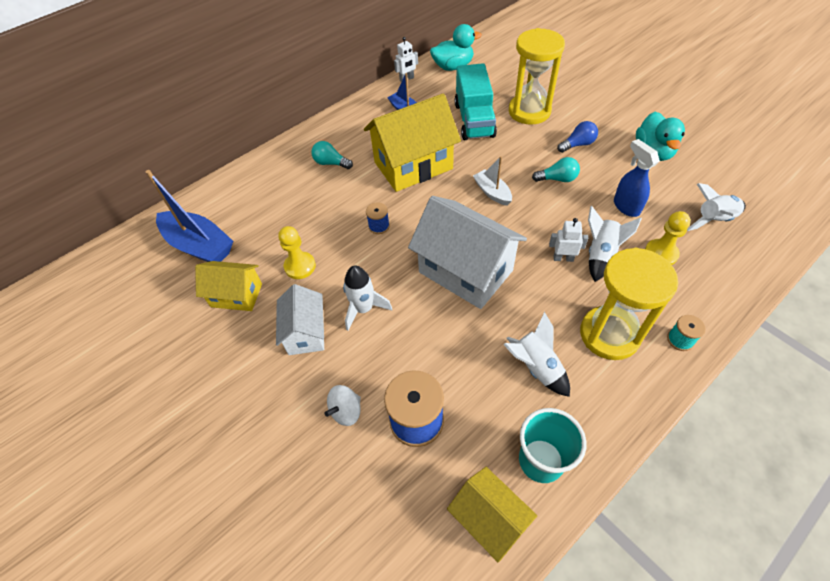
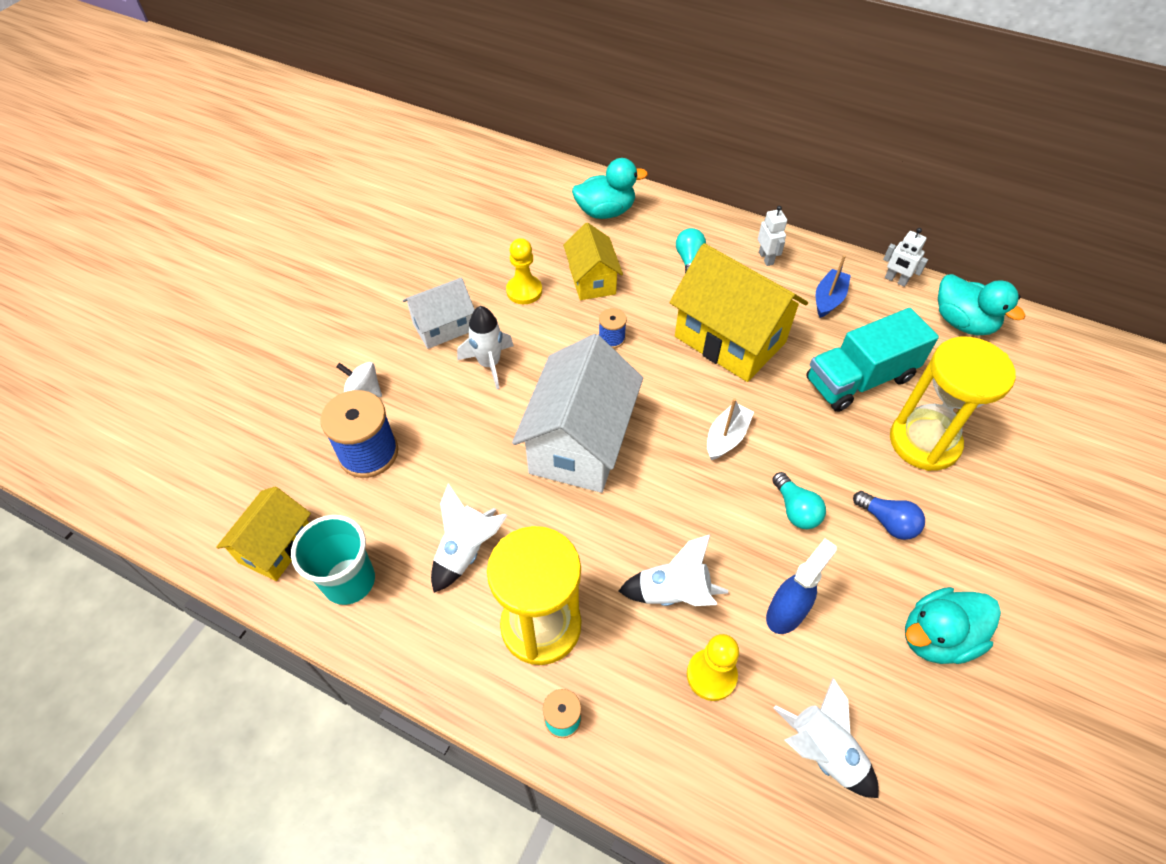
camera: 65 degrees right, 0 degrees up
(199, 246) = (518, 204): blue boat -> none
(236, 295) = (469, 257): yellow house -> yellow house (592, 280)
(249, 193) = (605, 212): none -> turquoise duck
(563, 258) = (646, 547): white robot -> white robot (766, 258)

